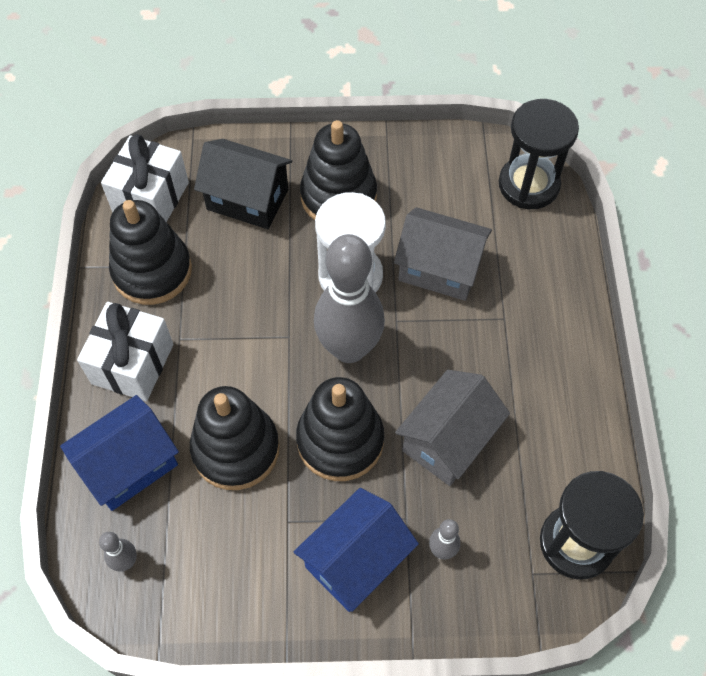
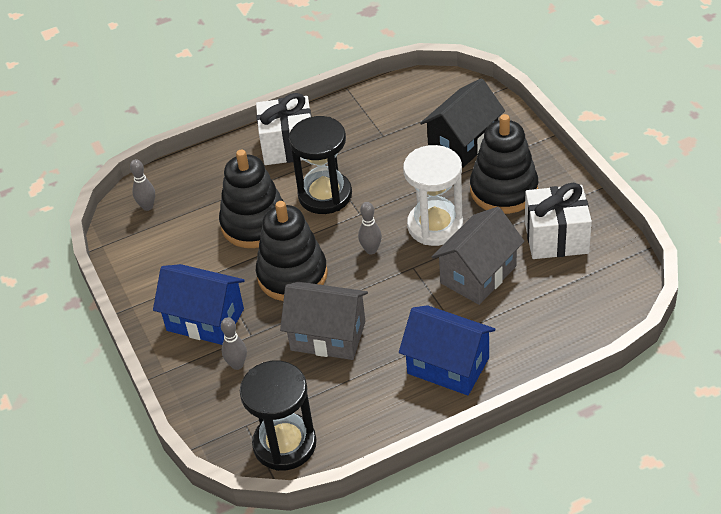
camera: 70 degrees right, 15 degrees down
(129, 465) = (214, 178): blue house -> blue house (448, 365)
(151, 197) = (427, 94): white gift -> white gift (556, 238)
(152, 271) = (367, 122): black stacking toy -> none
(247, 199) = (463, 143): black house -> black house turned 45 degrees clockwise
(349, 348) = (371, 250): grey bowling pin -> grey bowling pin, size x0.41
(439, 269) = (478, 274): grey house -> grey house turned 45 degrees clockwise
(528, 185) = (606, 300): black hourglass -> black hourglass (325, 195)

